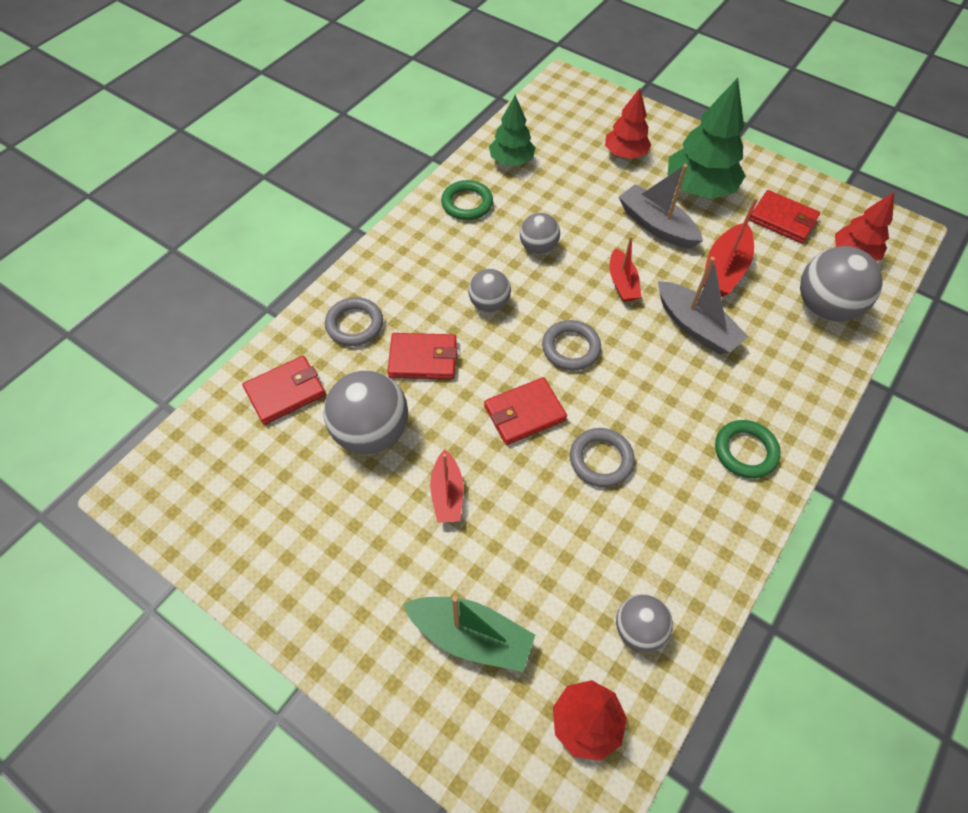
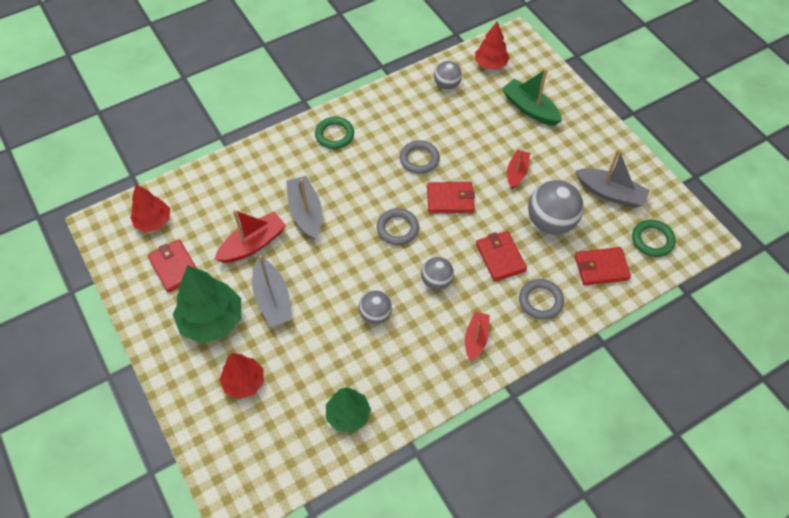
camera: 155 degrees left, 0 degrees up
(292, 514) = (610, 193): none -> grey boat
(423, 359) = (500, 257): red wallet -> red wallet turned 45 degrees clockwise
(467, 203) = (410, 381): green ring -> green ring (652, 240)
(622, 283) = (332, 261): red boat -> red boat (476, 339)
(825, 307) = (210, 194): grey ball -> none

